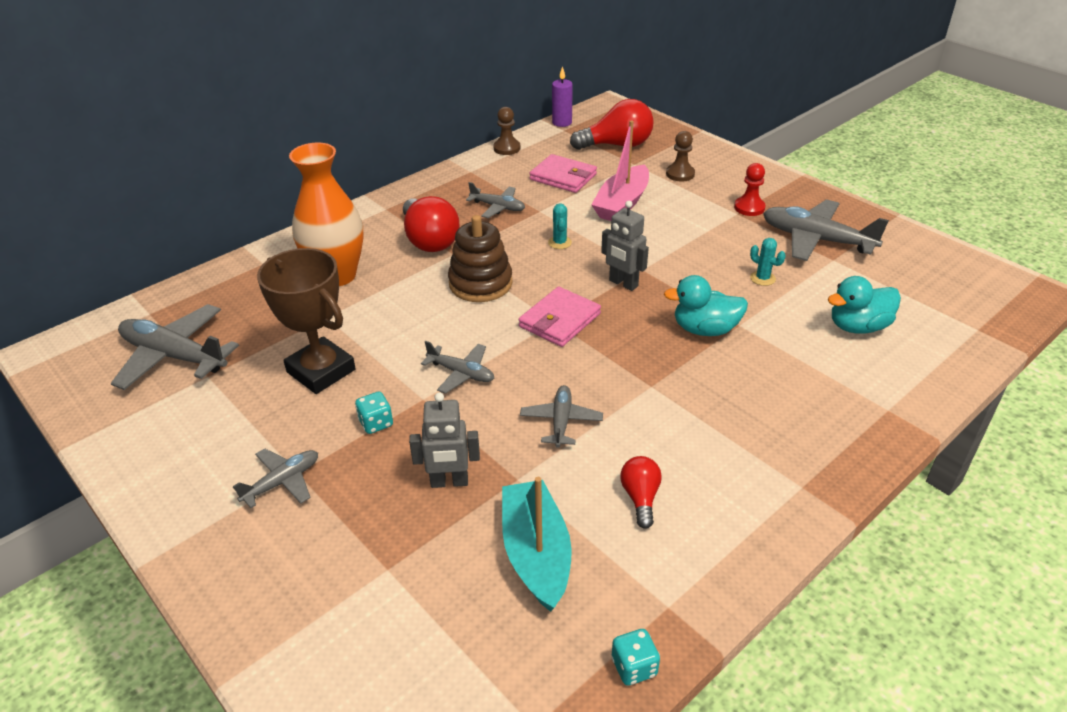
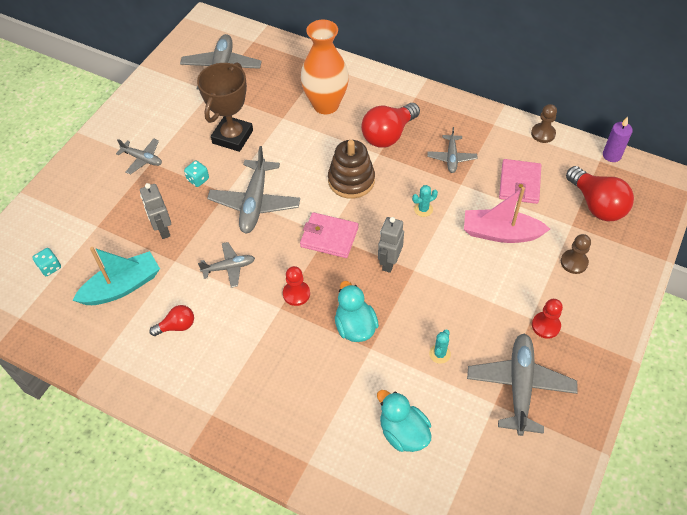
camera: 70 degrees right, 15 degrees up
(461, 373) = (255, 203): grey plane -> grey plane, size x1.78
(634, 667) = (59, 351): turquoise dice -> turquoise dice (50, 267)
(635, 367) = (296, 294): none -> red pawn

